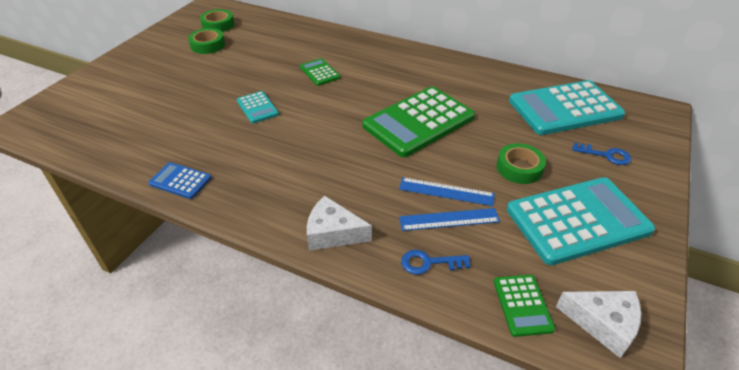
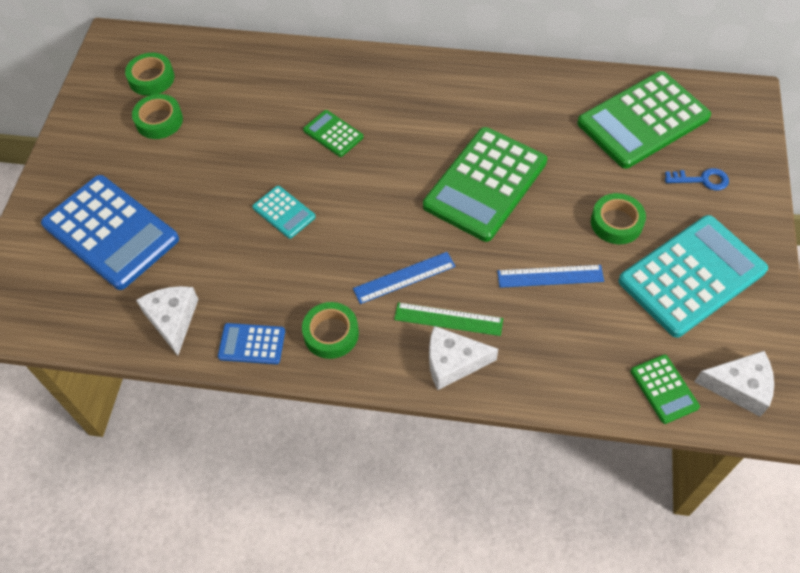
camera: 15 degrees left, 15 degrees up
(132, 94) = (110, 232): none -> blue calculator
(134, 152) = (172, 319): none -> white cheese
(244, 189) = (331, 334): none -> green tape
(345, 201) = (448, 319): none -> green ruler
(429, 263) = (563, 369): blue key -> none
(449, 219) = (565, 311): blue ruler -> blue ruler (404, 277)
(564, 108) = (643, 120): turquoise calculator -> green calculator

